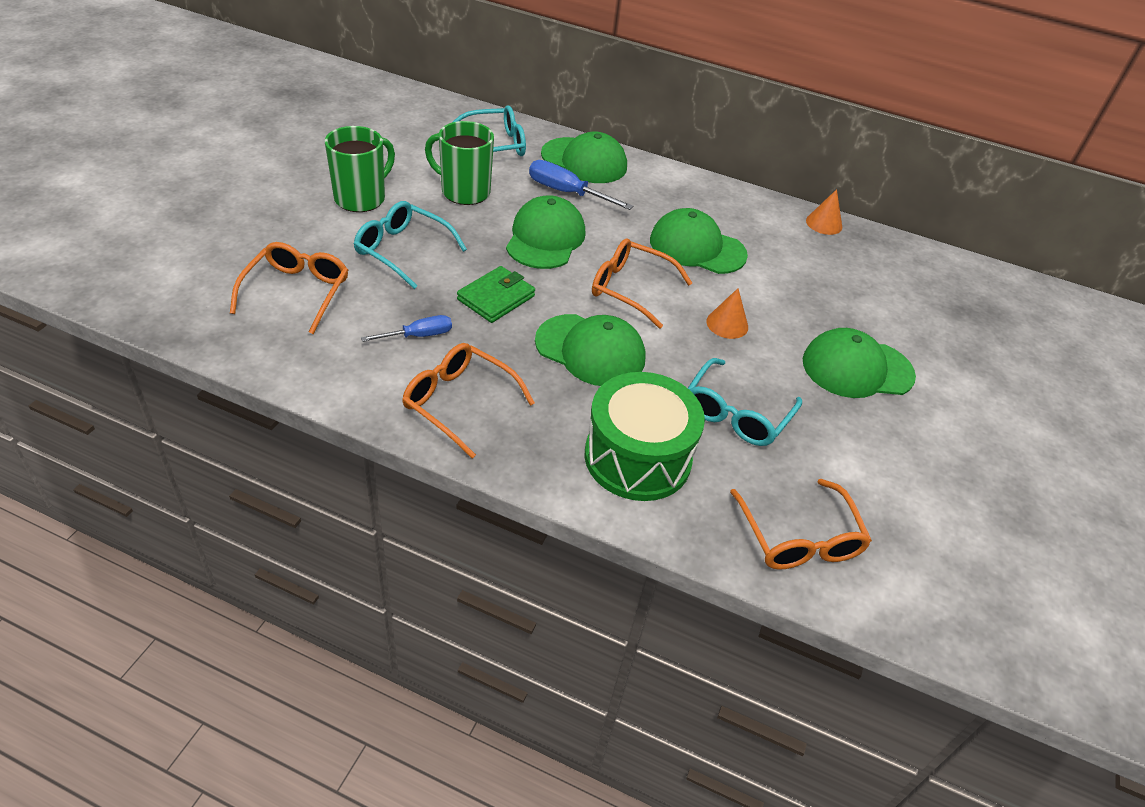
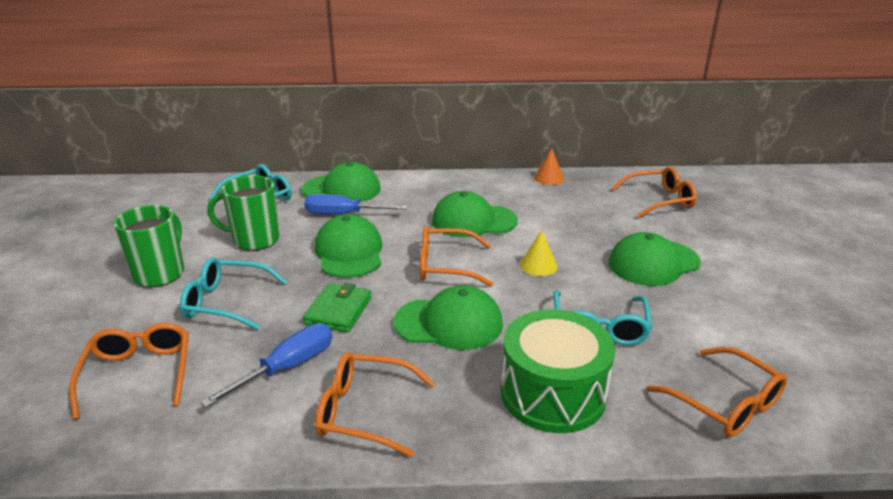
camera: 20 degrees left, 15 degrees down
(419, 335) = (287, 367): blue screwdriver -> blue screwdriver, size x1.56
(727, 324) = (538, 265): orange cone -> yellow cone
(934, 298) = (660, 200): none -> orange glasses

